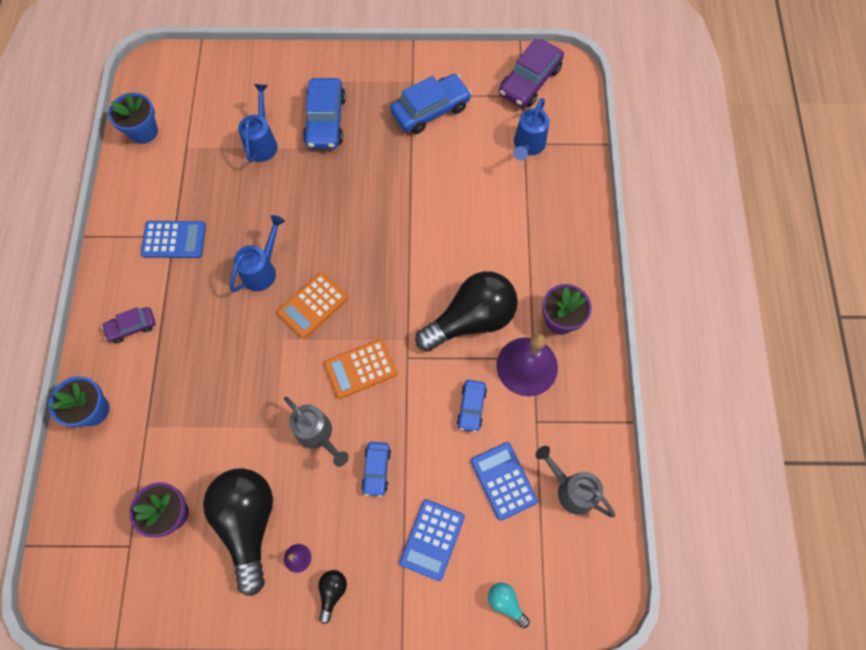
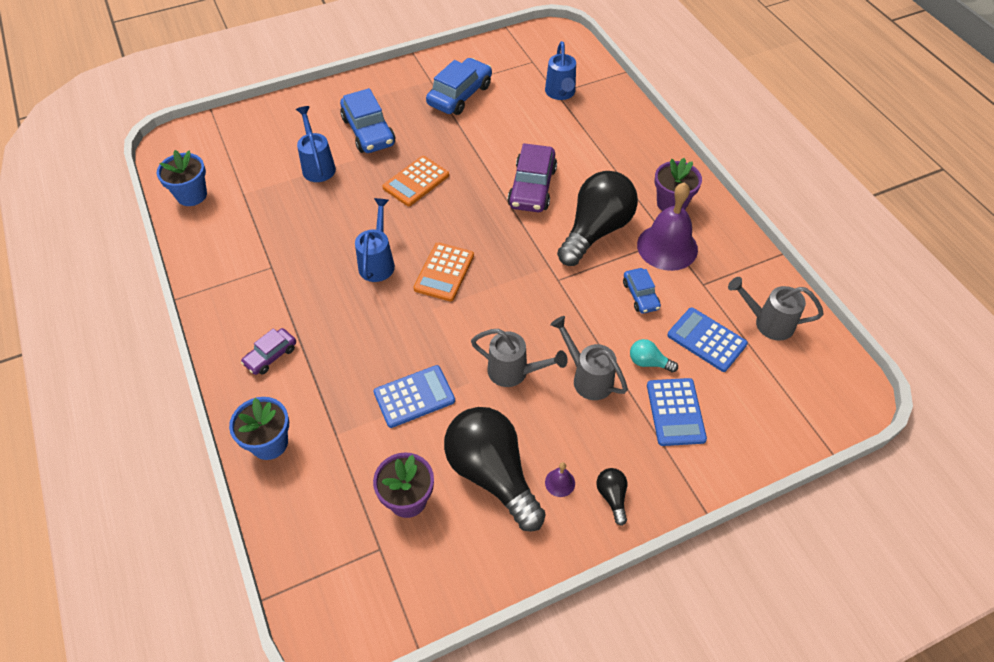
camera: 25 degrees left, 15 degrees down
(174, 240) = (273, 269): blue calculator -> blue calculator (414, 396)
(360, 369) = (521, 304): orange calculator -> orange calculator (416, 181)
(376, 470) = (588, 378): blue car -> grey watering can
(506, 603) = (774, 434): turquoise light bulb -> turquoise light bulb (648, 362)
(530, 81) = (532, 50): purple car -> purple car (532, 187)

